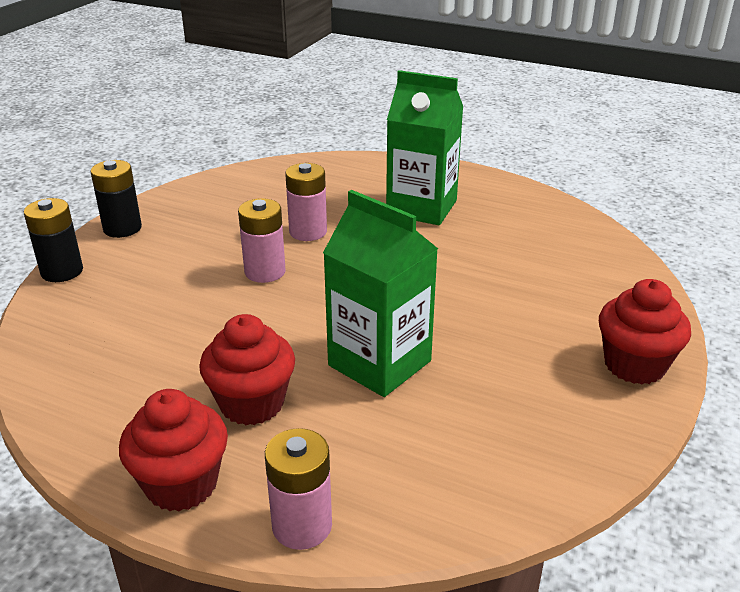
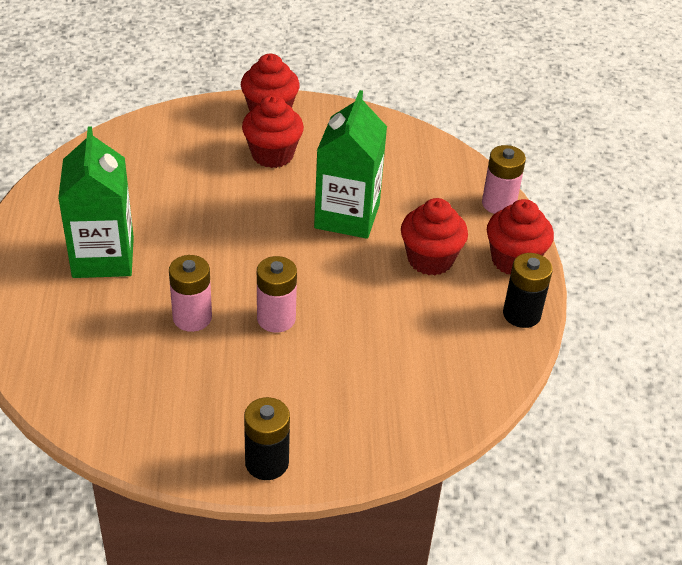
camera: 120 degrees left, 10 degrees up
(62, 271) = (367, 461): black battery -> black battery (521, 314)
(534, 341) = (272, 155): none -> red cupcake

